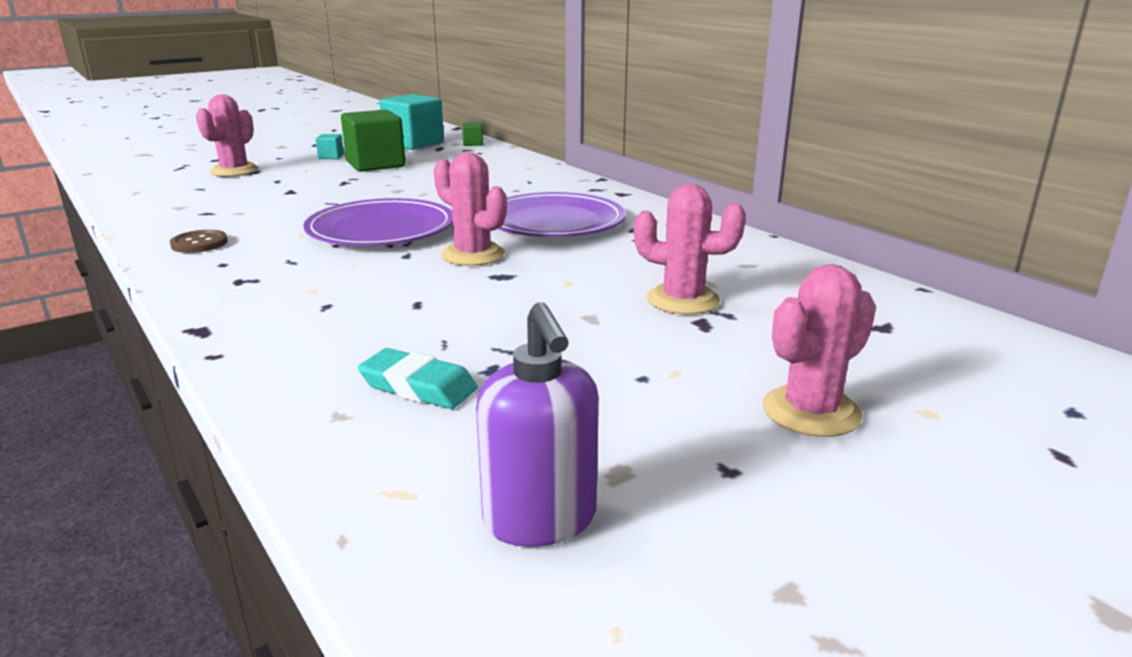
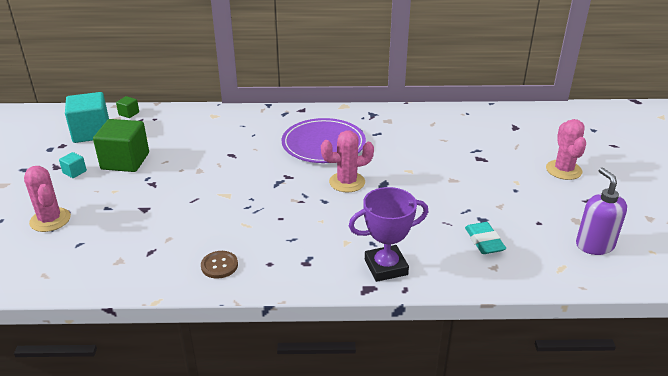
camera: 55 degrees left, 10 degrees up
(266, 328) = (386, 267): none -> purple trophy
(381, 229) = (271, 196): purple plate -> none
(418, 387) = (484, 241): turquoise eraser -> turquoise eraser turned 75 degrees counterclockwise
(540, 520) = (594, 245): purple soap dispenser -> purple soap dispenser turned 120 degrees counterclockwise
(683, 300) = (455, 153): pink cactus -> none

